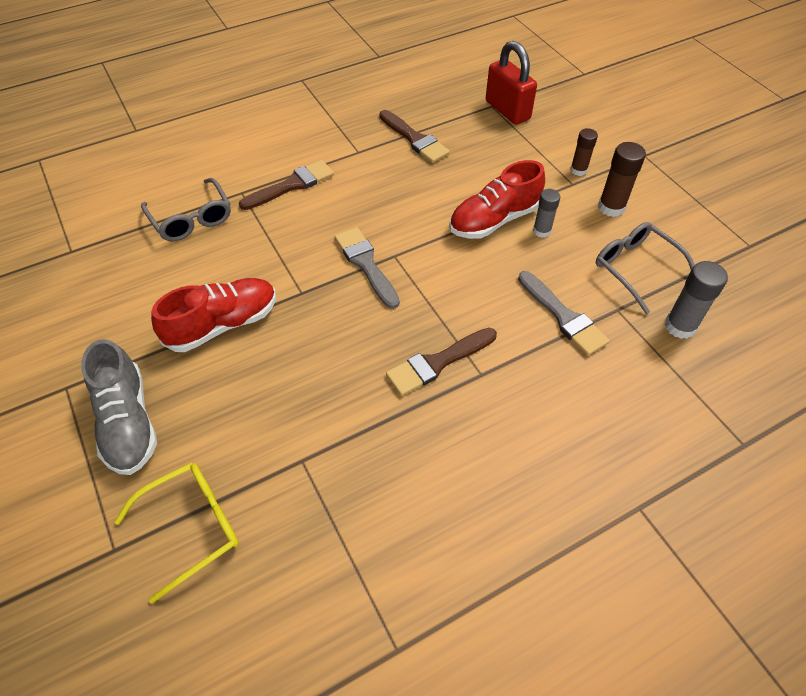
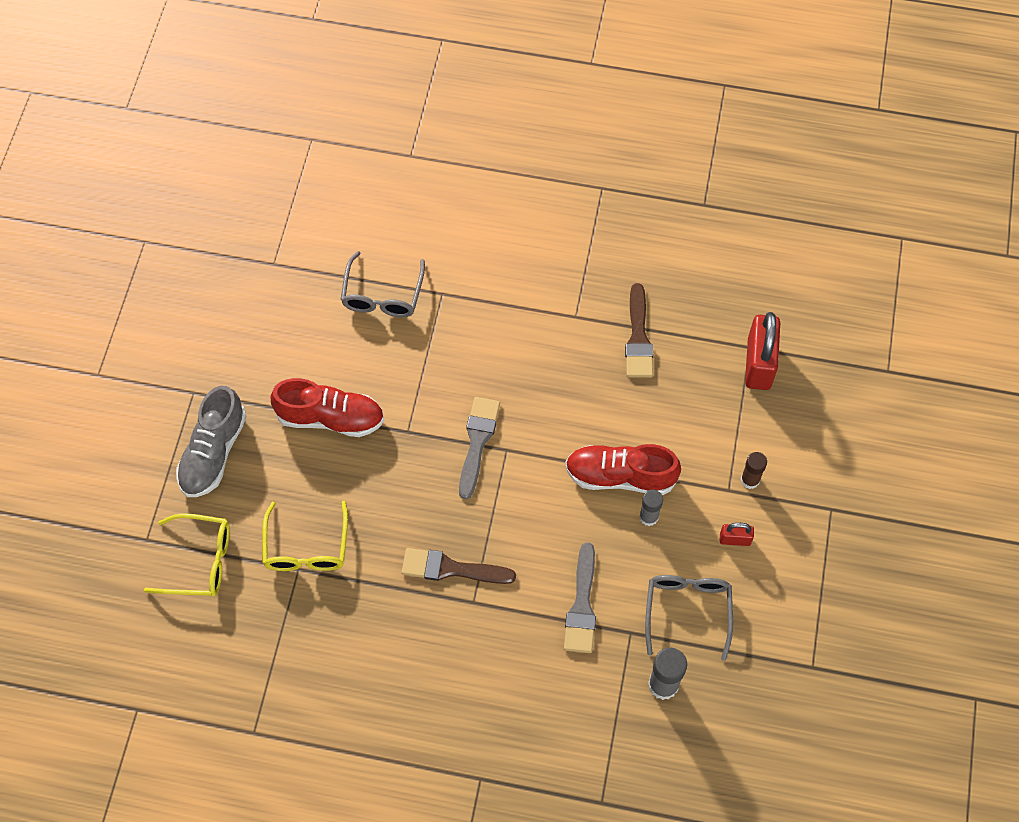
camera: 40 degrees right, 10 degrees up
(292, 185) = (488, 315): brown brush -> none
(292, 436) = (306, 547): none -> yellow glasses
(611, 207) = (735, 539): brown glue stick -> red padlock

